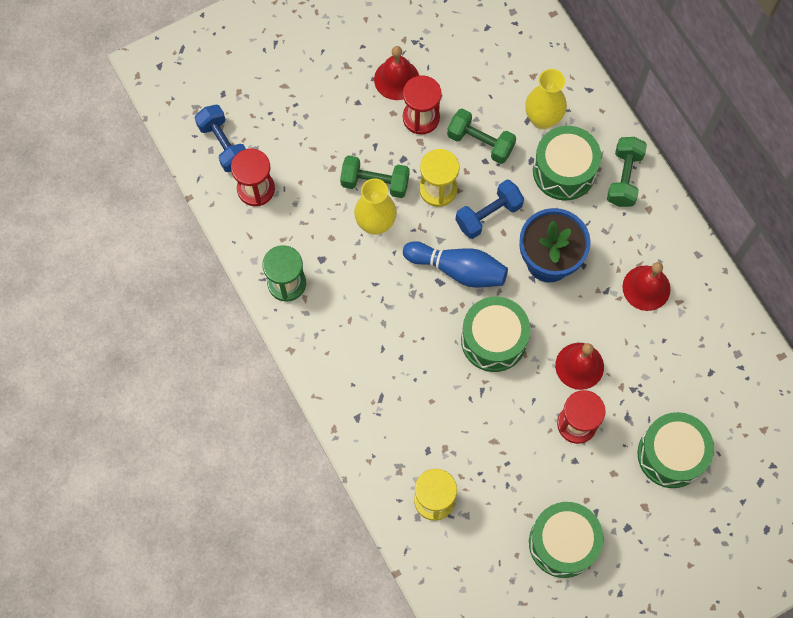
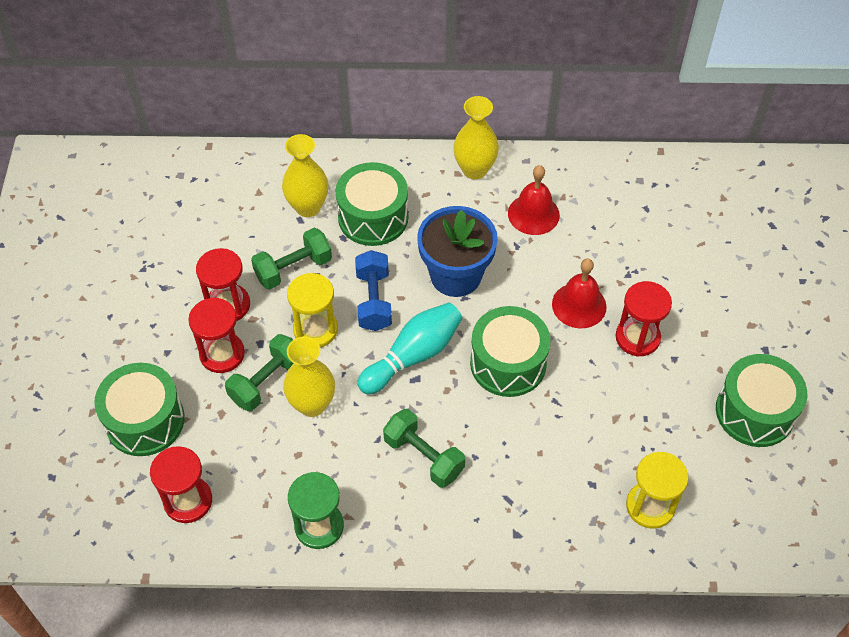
camera: 60 degrees left, 15 degrees down
(224, 145) = (111, 507): blue dumbbell -> none
(378, 139) = (222, 354): none -> red hourglass
(396, 79) = (170, 305): red bell -> none
(458, 269) = (413, 356): blue bowling pin -> turquoise bowling pin
(624, 178) = (414, 176): green dumbbell -> green dumbbell (424, 456)
(661, 220) = (474, 169): none -> yellow vase
(671, 454) = (710, 278): green drum -> green drum (145, 420)

